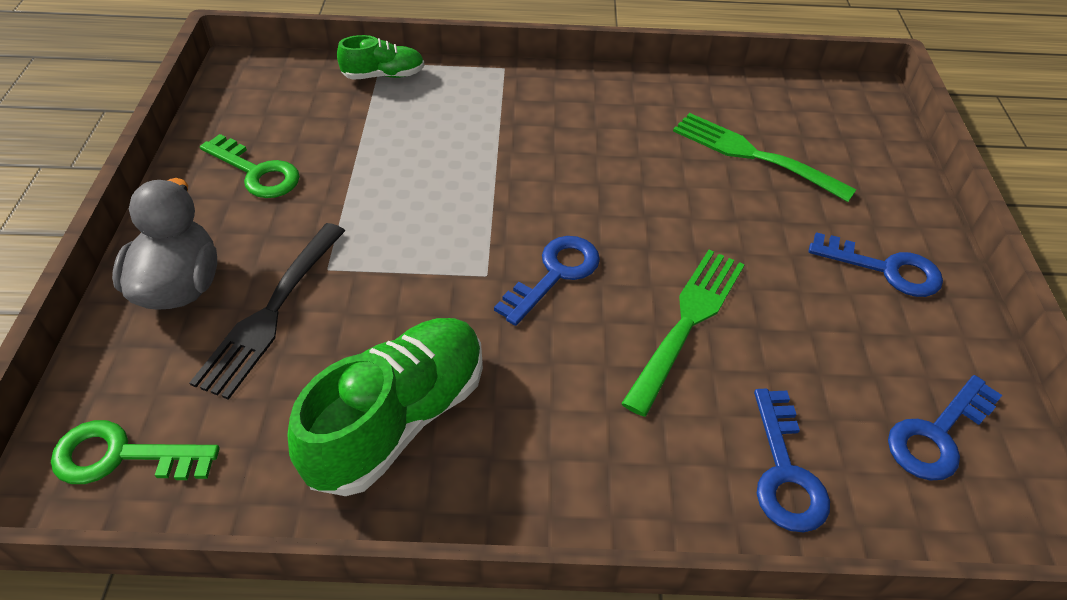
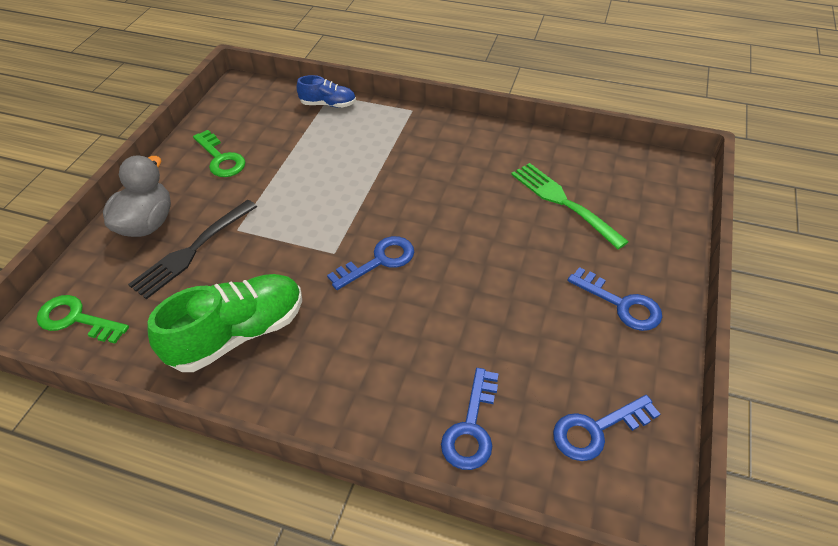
camera: 20 degrees right, 0 degrees up
(384, 75) = (328, 104): green shoe -> blue shoe
(688, 322) = (454, 312): green fork -> none

